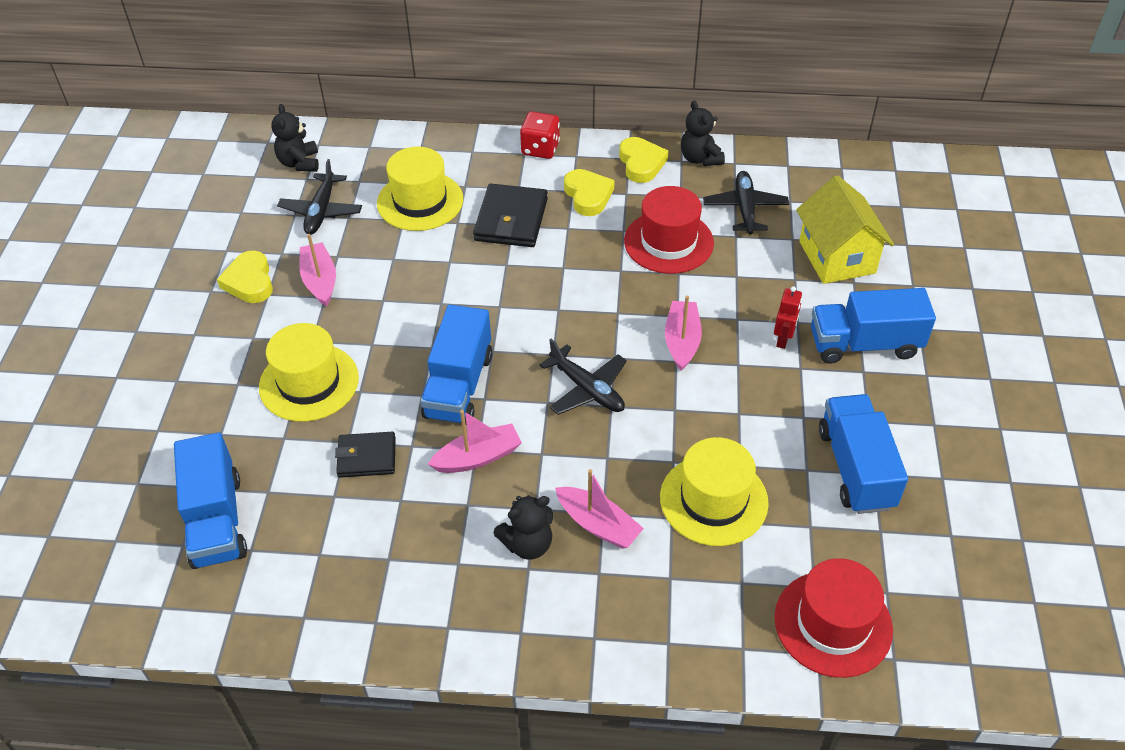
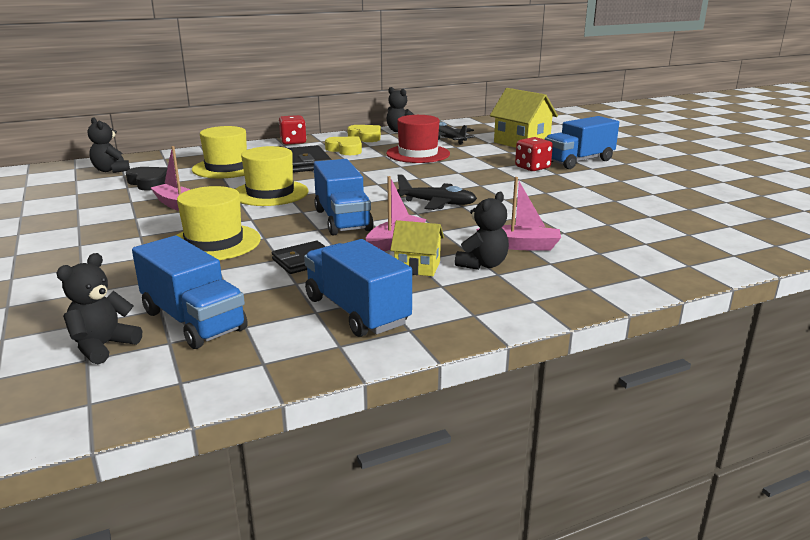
camera: 30 degrees left, 25 degrees down
(134, 527) = (103, 346): none -> black teddy bear
(249, 281) = (113, 216): yellow heart -> none
(321, 211) = (149, 182): black plane -> black heart
(461, 519) = (417, 267): none -> yellow house
(682, 341) = (474, 178): pink boat -> none
(713, 500) = (579, 221): yellow hat -> yellow hat (270, 193)
(783, 339) = (532, 167): red robot -> red dice
(833, 623) = (722, 242): red hat -> none
(855, 468) = (640, 194): blue truck -> blue truck (356, 311)

